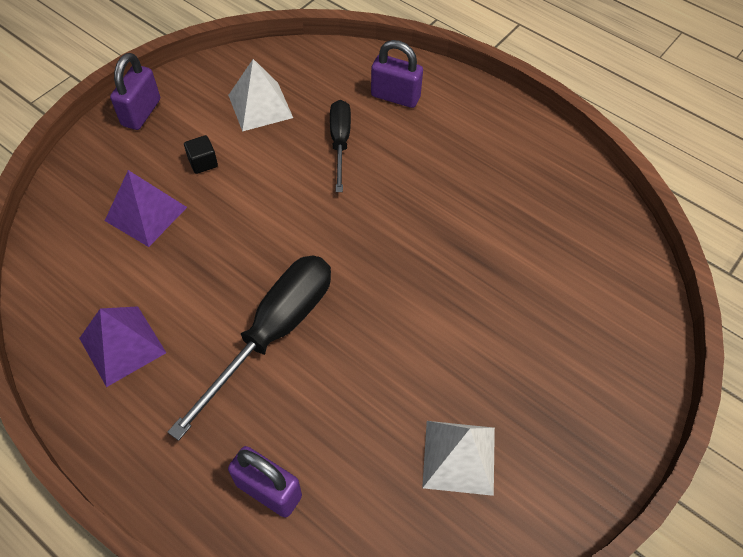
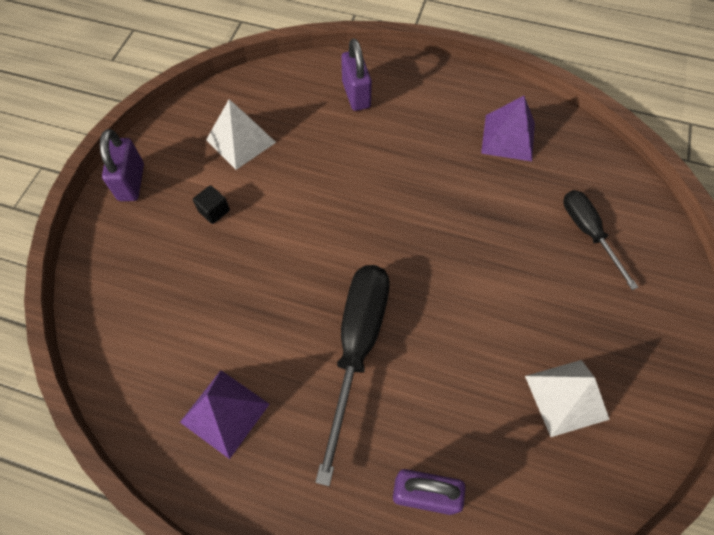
camera: 20 degrees left, 5 degrees up
(146, 213) = (184, 278): purple pyramid -> purple pyramid (508, 137)
(340, 142) = (329, 152): black screwdriver -> black screwdriver (588, 232)
(395, 96) = (356, 95): purple padlock -> purple padlock turned 75 degrees clockwise

